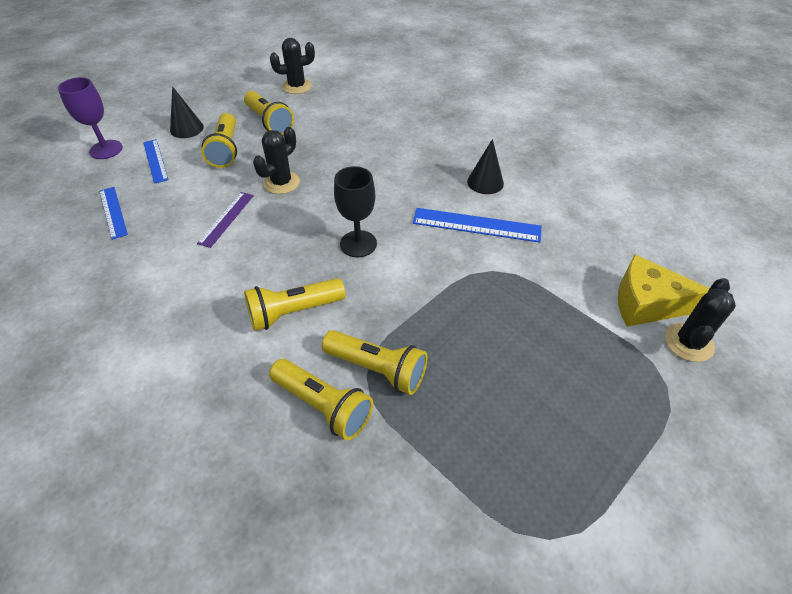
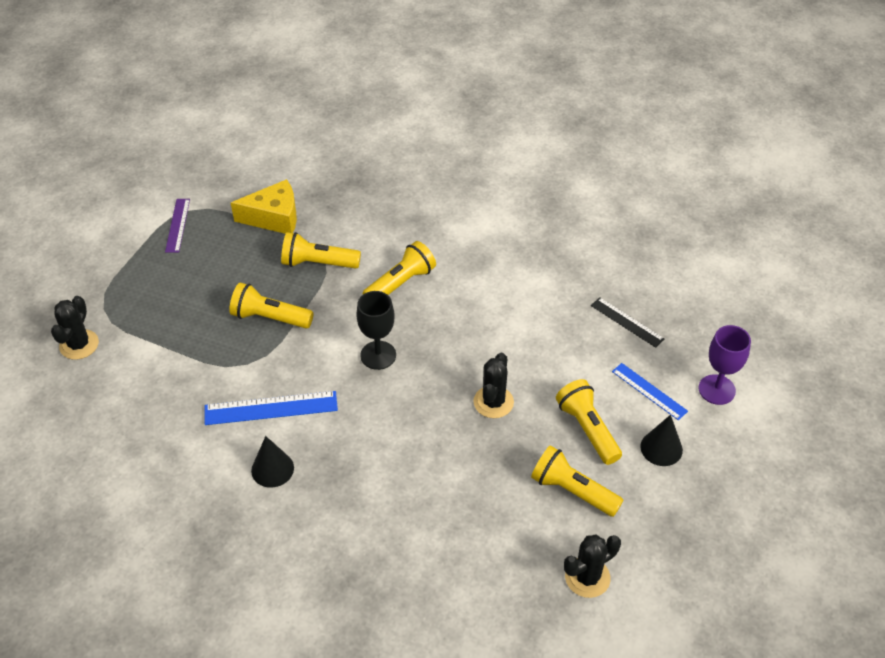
camera: 160 degrees right, 0 degrees up
(113, 212) = (627, 322): blue ruler -> black ruler
(226, 219) = (516, 345): purple ruler -> purple ruler (178, 225)
(323, 406) = (345, 233): yellow flashlight -> yellow flashlight (270, 318)
(646, 304) = (108, 369): yellow cheese -> yellow cheese (274, 217)

